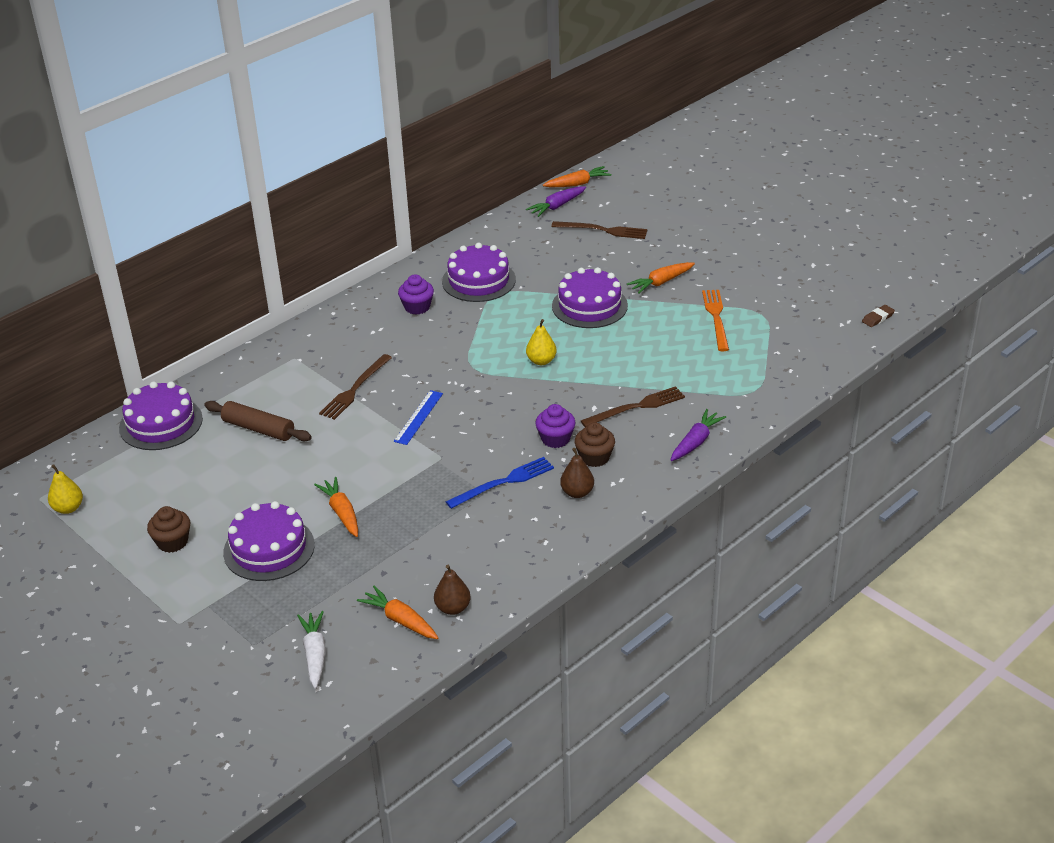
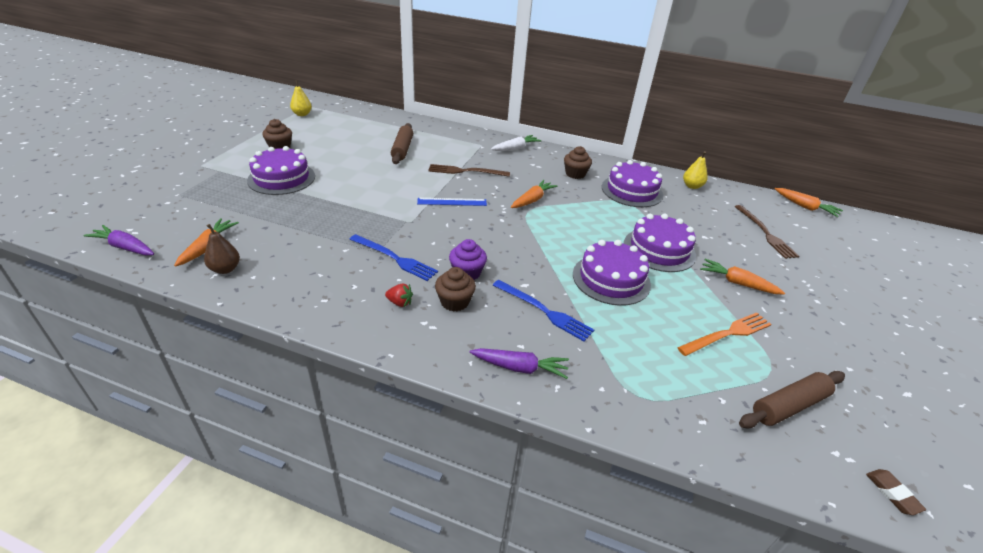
camera: 60 degrees right, 0 degrees up
(161, 423) = (390, 121): purple cake -> purple cake (611, 279)
(315, 654) = (168, 219): white carrot -> white carrot (515, 148)
(341, 512) = (329, 195): orange carrot -> orange carrot (532, 200)
(417, 307) = (575, 174): purple cupcake -> brown cupcake
(541, 361) = (563, 241): yellow pear -> yellow pear (692, 186)
(556, 206) = (763, 204): purple carrot -> purple carrot (125, 247)
(577, 492) = (400, 303): brown pear -> red strawberry
(636, 407) = (544, 311): brown fork -> blue fork
(797, 324) = (789, 406): none -> brown rolling pin
(878, 318) = (892, 493): brown eraser -> brown eraser turned 45 degrees clockwise

